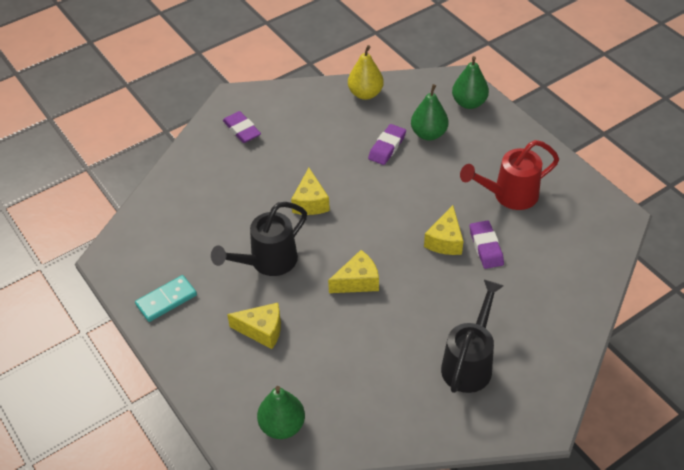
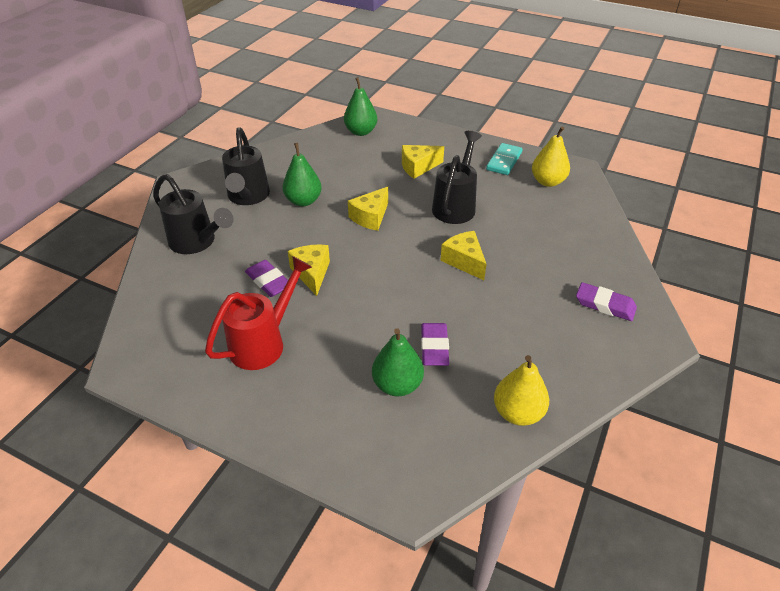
camera: 150 degrees right, 5 degrees down
(154, 254) = (547, 182): none -> yellow pear
(469, 103) = (372, 458): green pear -> green pear (303, 201)
(540, 319) = (197, 242): none -> black watering can

